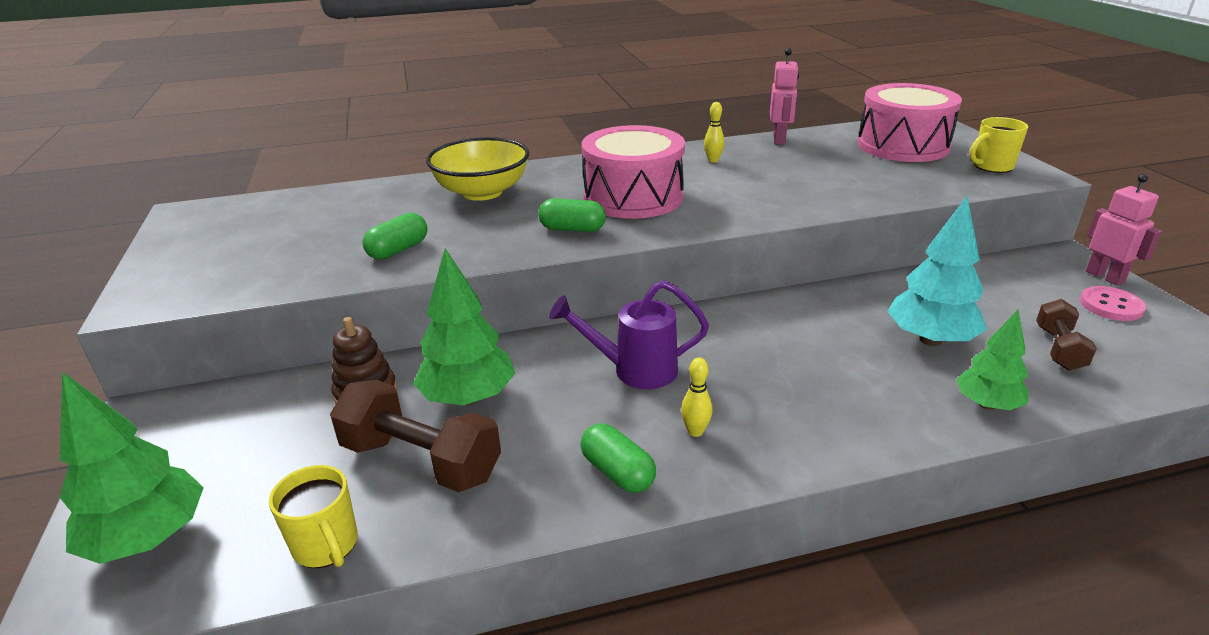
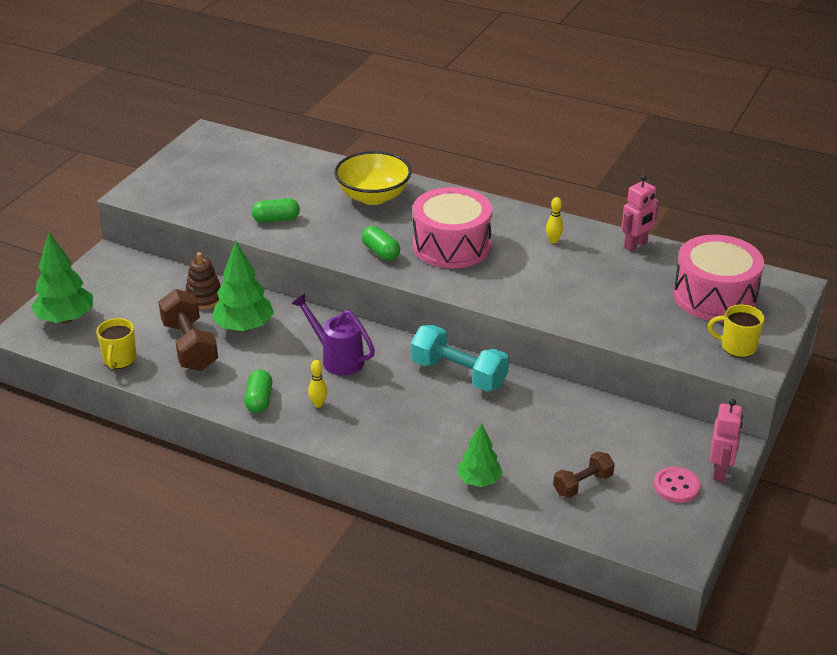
camera: 40 degrees right, 5 degrees up
(777, 318) = (458, 374): none -> turquoise dumbbell
(930, 340) = (519, 436): turquoise tree -> none

